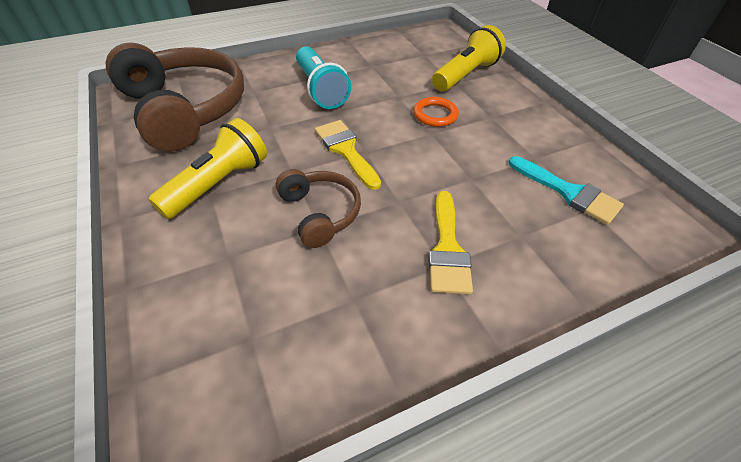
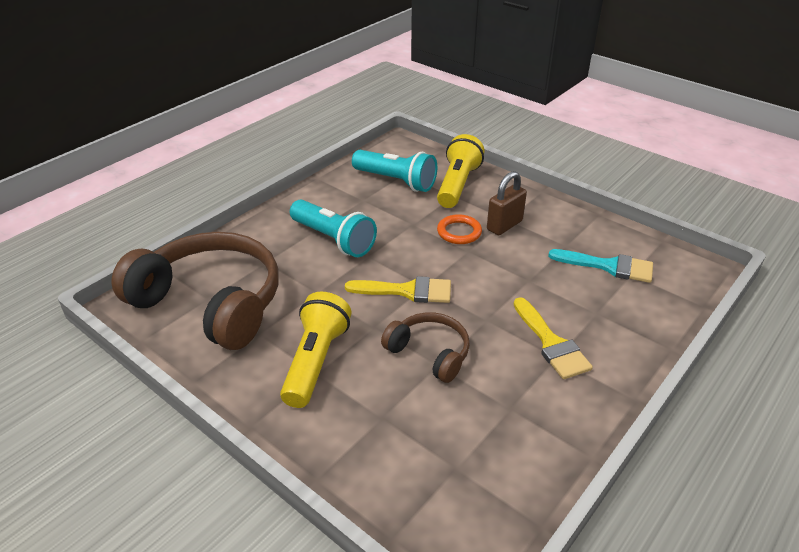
camera: 25 degrees left, 10 degrees down
(346, 150) = (407, 291): yellow brush -> yellow brush turned 150 degrees clockwise
(412, 58) = (396, 181): none -> turquoise flashlight
(484, 121) = (504, 225): none -> brown padlock

